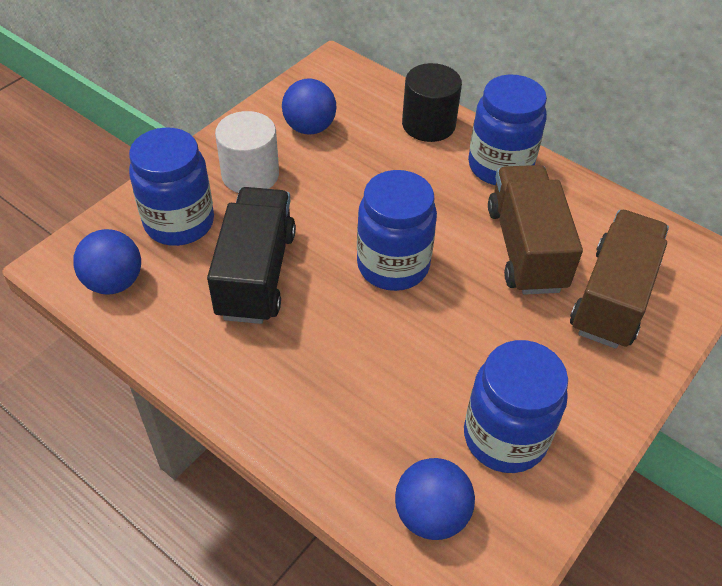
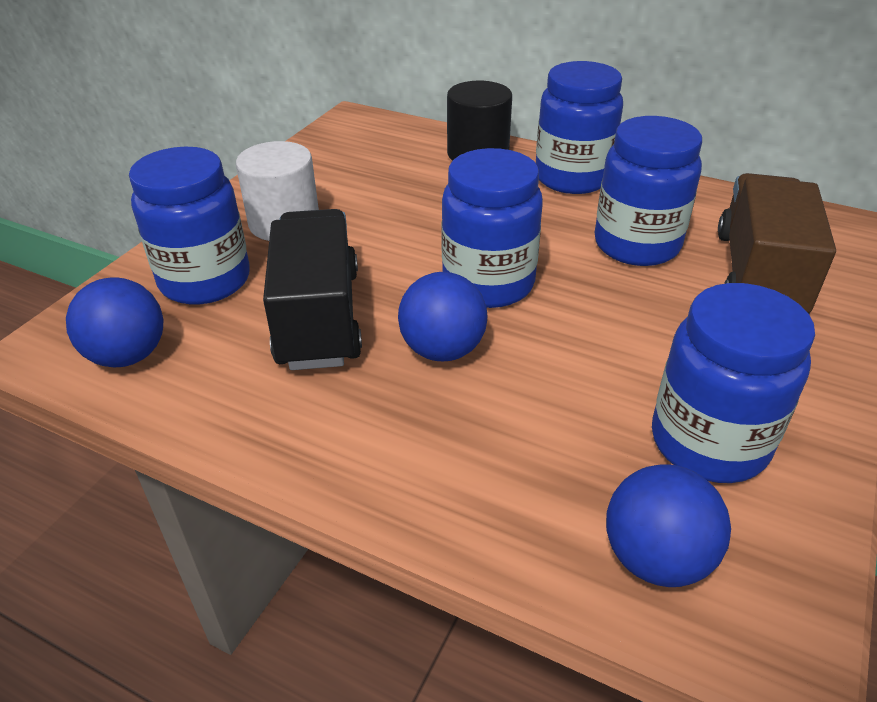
camera: 10 degrees left, 10 degrees down
(309, 128) = (343, 173): blue ball -> blue ball (442, 350)
(526, 248) = (636, 245): brown truck -> blue jar

